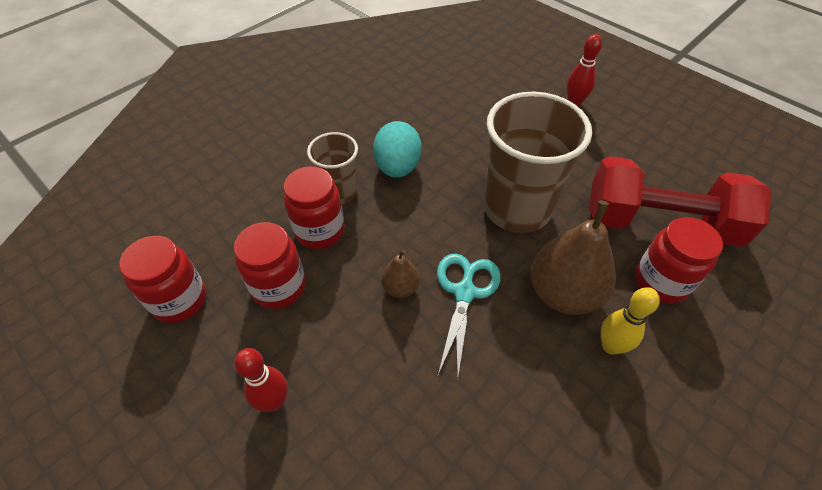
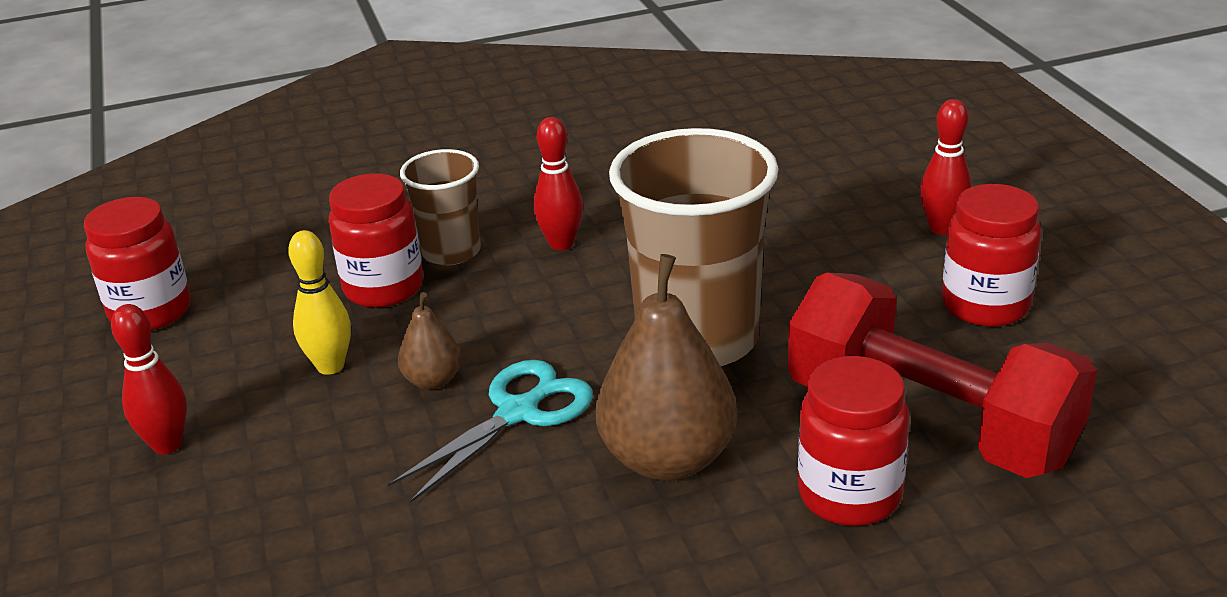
camera: 30 degrees right, 20 degrees down
(279, 287) = (277, 333): red jar -> red jar (985, 305)
(397, 167) = (561, 244): turquoise egg -> red bowling pin
(611, 346) = (679, 543): yellow bowling pin -> yellow bowling pin (330, 366)

